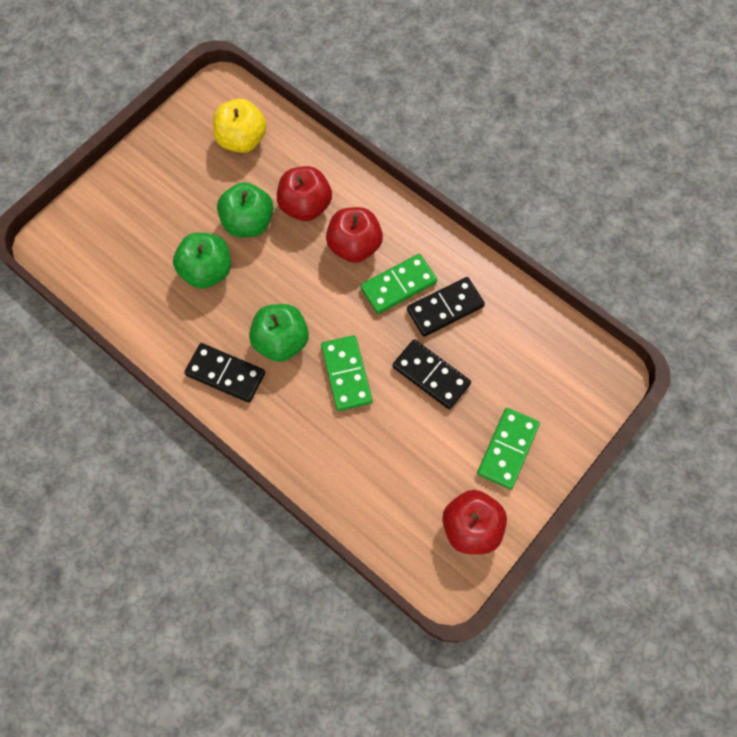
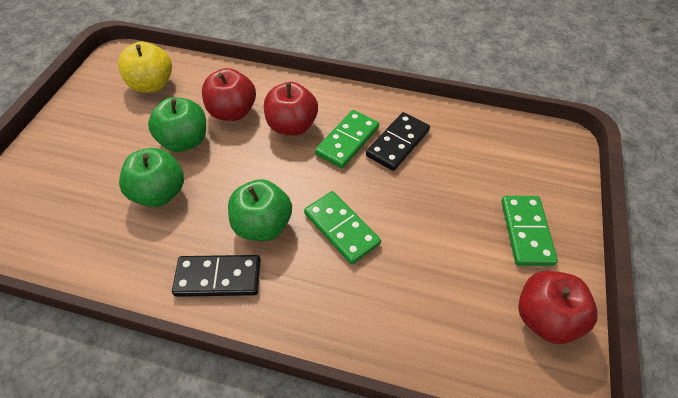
camera: 25 degrees left, 15 degrees down
(431, 375) = (419, 199): black domino -> none

